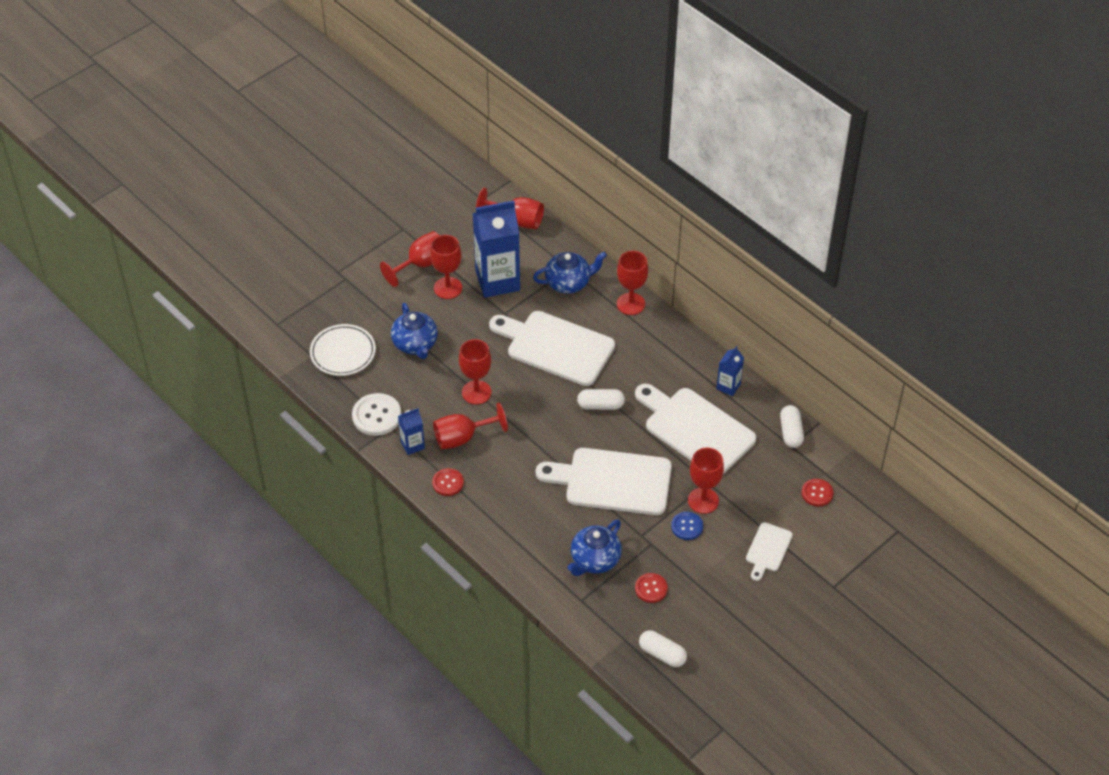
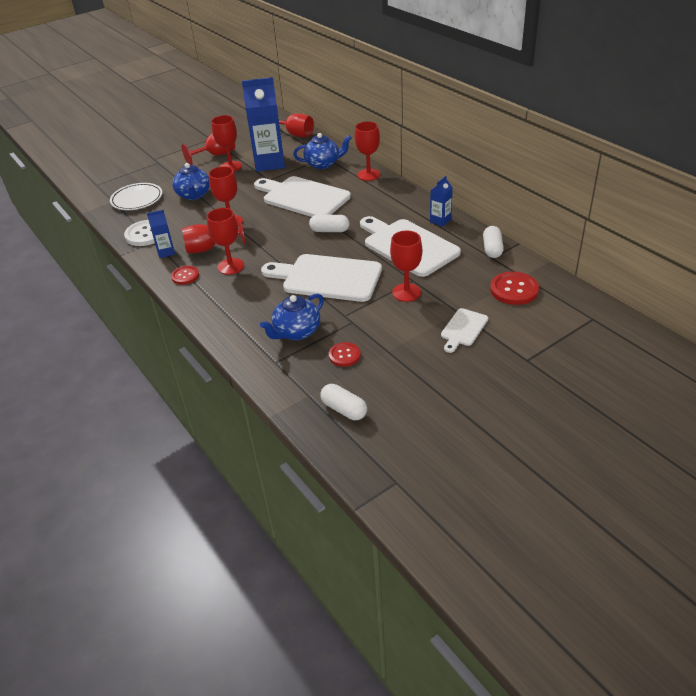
camera: 10 degrees right, 10 degrees down
(497, 466) = (231, 266): none -> red goblet
(687, 526) = (388, 310): blue button -> none
(817, 493) = (514, 290): red button -> red button, size x1.61

